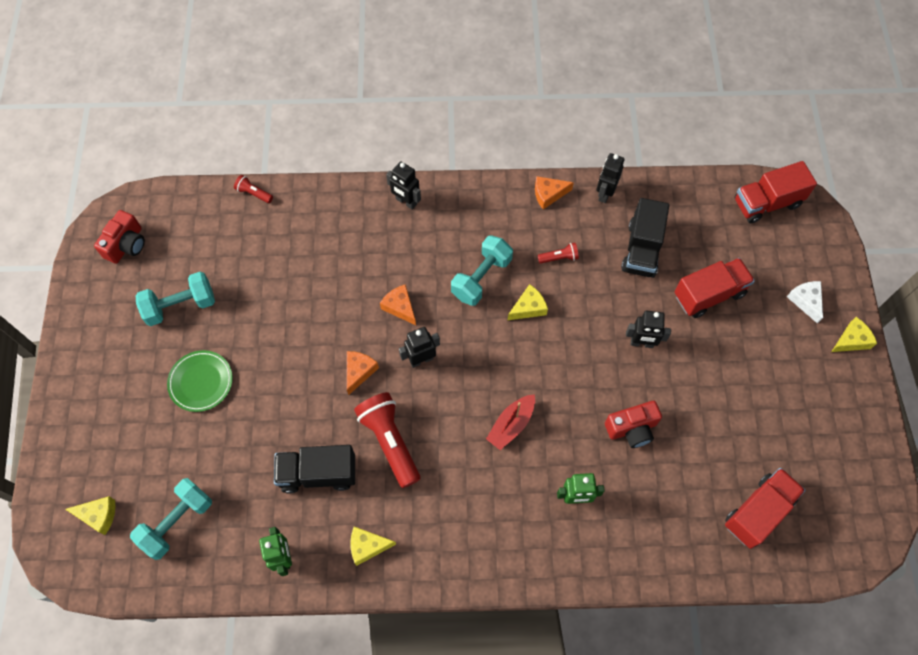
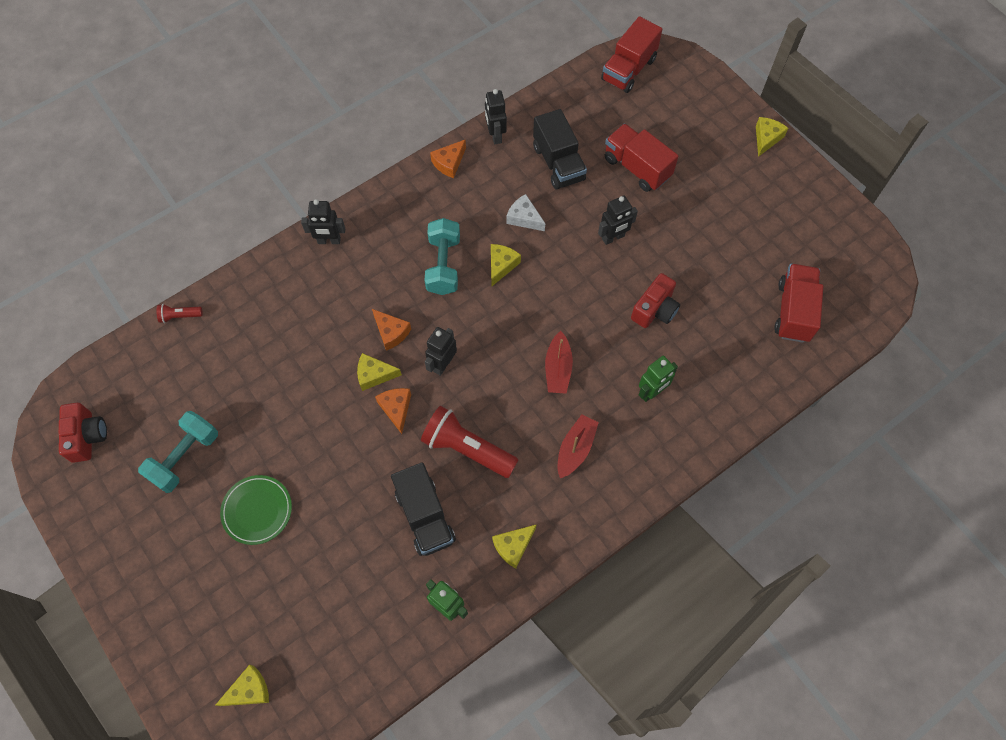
camera: 35 degrees left, 0 degrees up
(177, 522) = (329, 644): turquoise dumbbell -> none
(318, 473) = (425, 516): black truck -> black truck turned 75 degrees counterclockwise
(362, 333) = (374, 375): none -> yellow cheese
(400, 307) = (391, 332): orange cheese -> orange cheese turned 150 degrees counterclockwise
(476, 501) = (575, 449): none -> red boat
(559, 258) = (496, 210): red flashlight -> none
(709, 294) = (637, 168): red truck -> red truck turned 75 degrees counterclockwise
(805, 301) = (712, 129): white cheese -> white cheese (524, 218)

